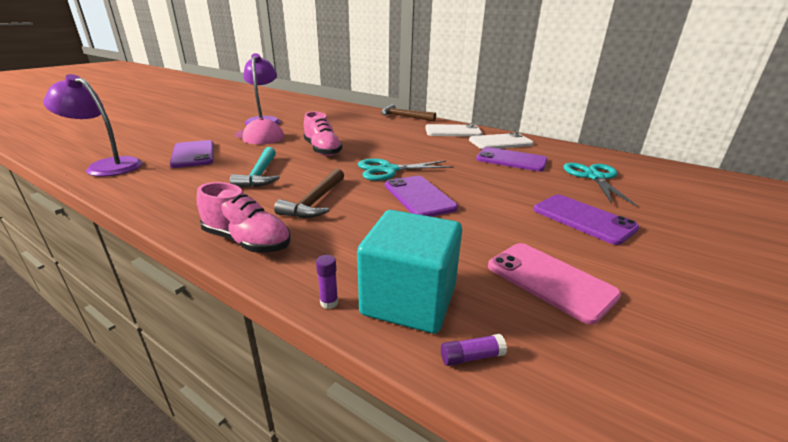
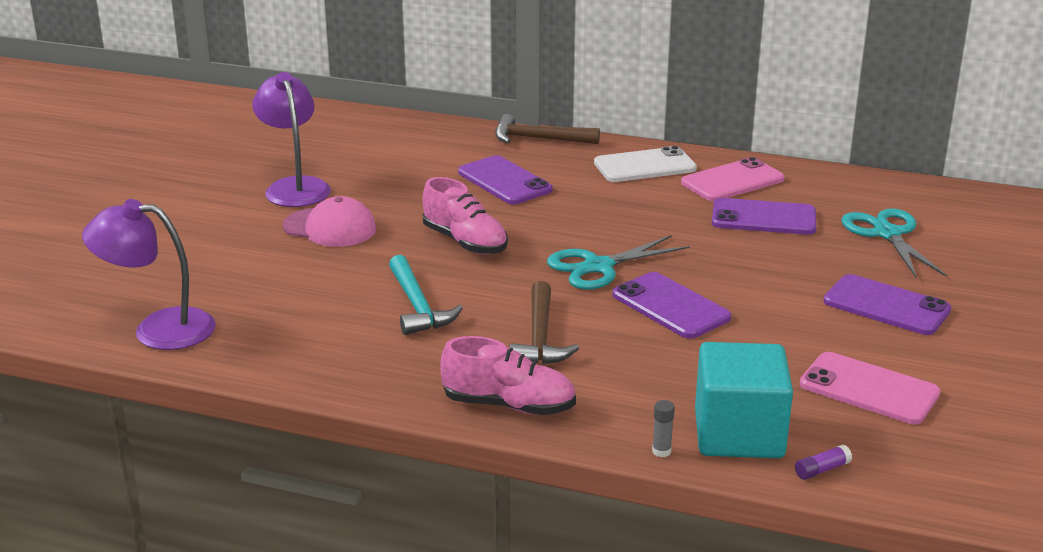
camera: 15 degrees left, 0 degrees up
(193, 154) = (266, 285): purple phone -> purple phone (504, 181)
(329, 302) = (661, 451): purple glue stick -> grey glue stick
(500, 142) = (732, 181): white phone -> pink phone

